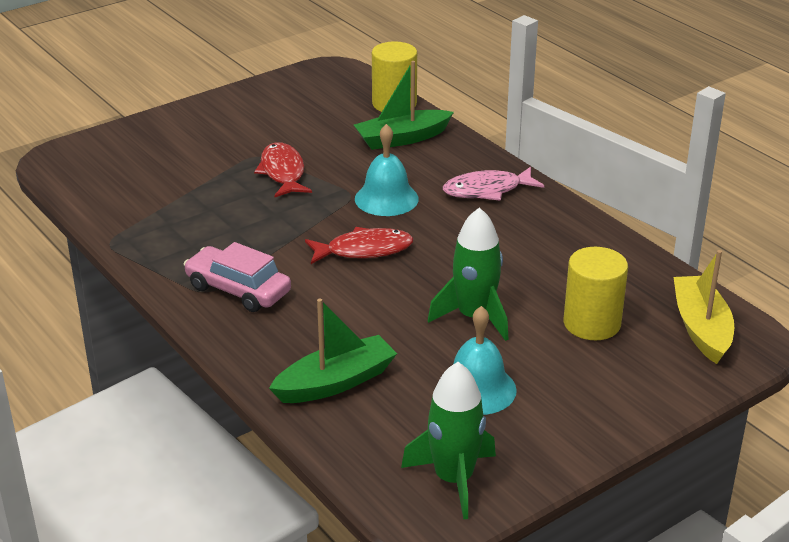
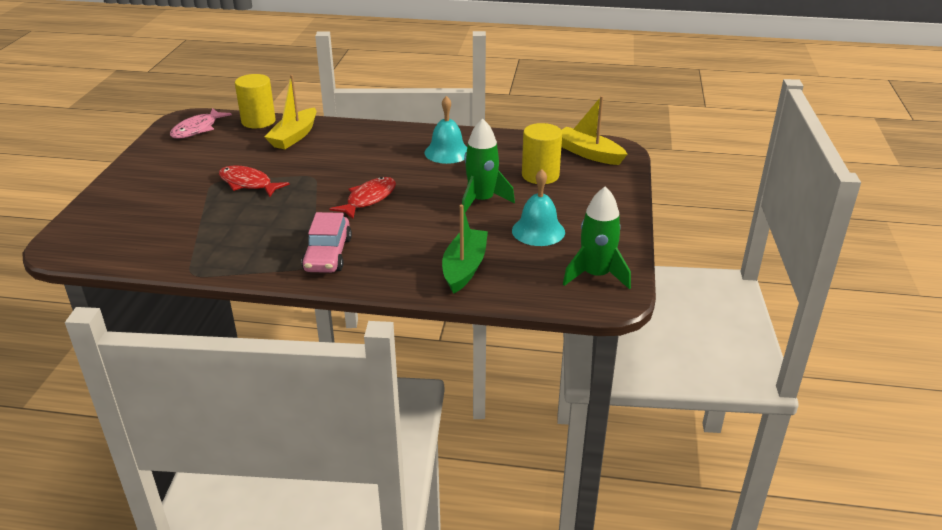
camera: 45 degrees left, 0 degrees up
(238, 290) = (328, 254): pink car -> pink car turned 75 degrees counterclockwise
(386, 198) = (337, 169): turquoise bell -> turquoise bell (447, 152)
(402, 139) = (294, 136): green boat -> yellow boat
(487, 190) = (387, 141): pink fish -> pink fish (197, 129)

